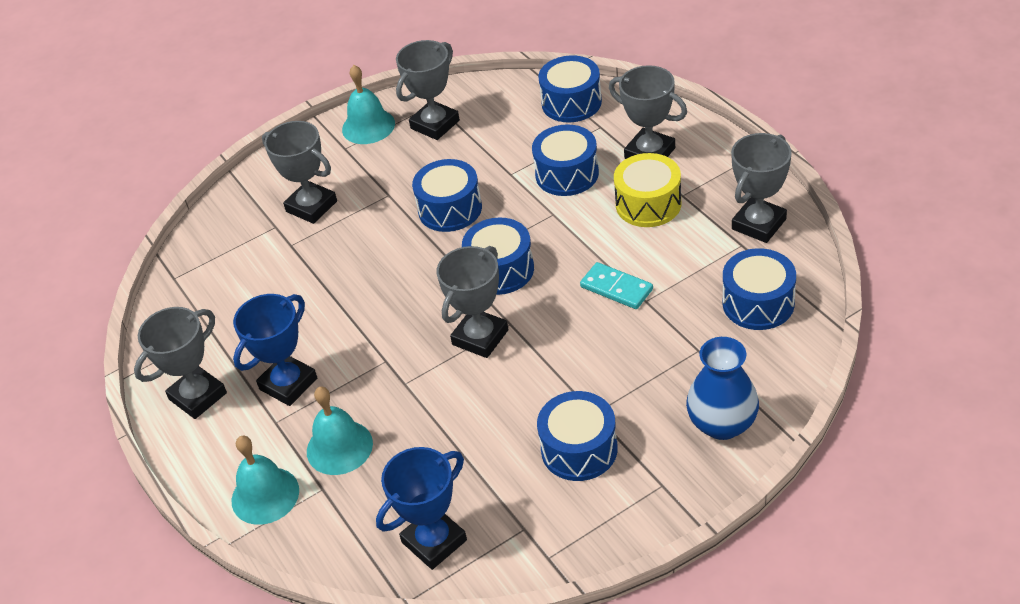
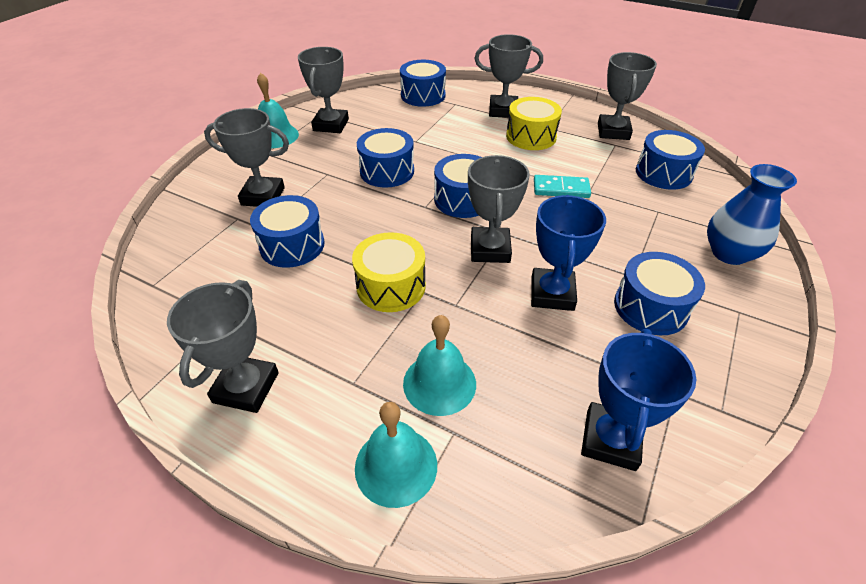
camera: 35 degrees left, 0 degrees up
(288, 384) = (341, 342): blue trophy -> blue trophy (552, 294)
(362, 345) = (391, 286): none -> yellow drum
(567, 174) = (457, 132): blue drum -> blue drum (292, 245)

